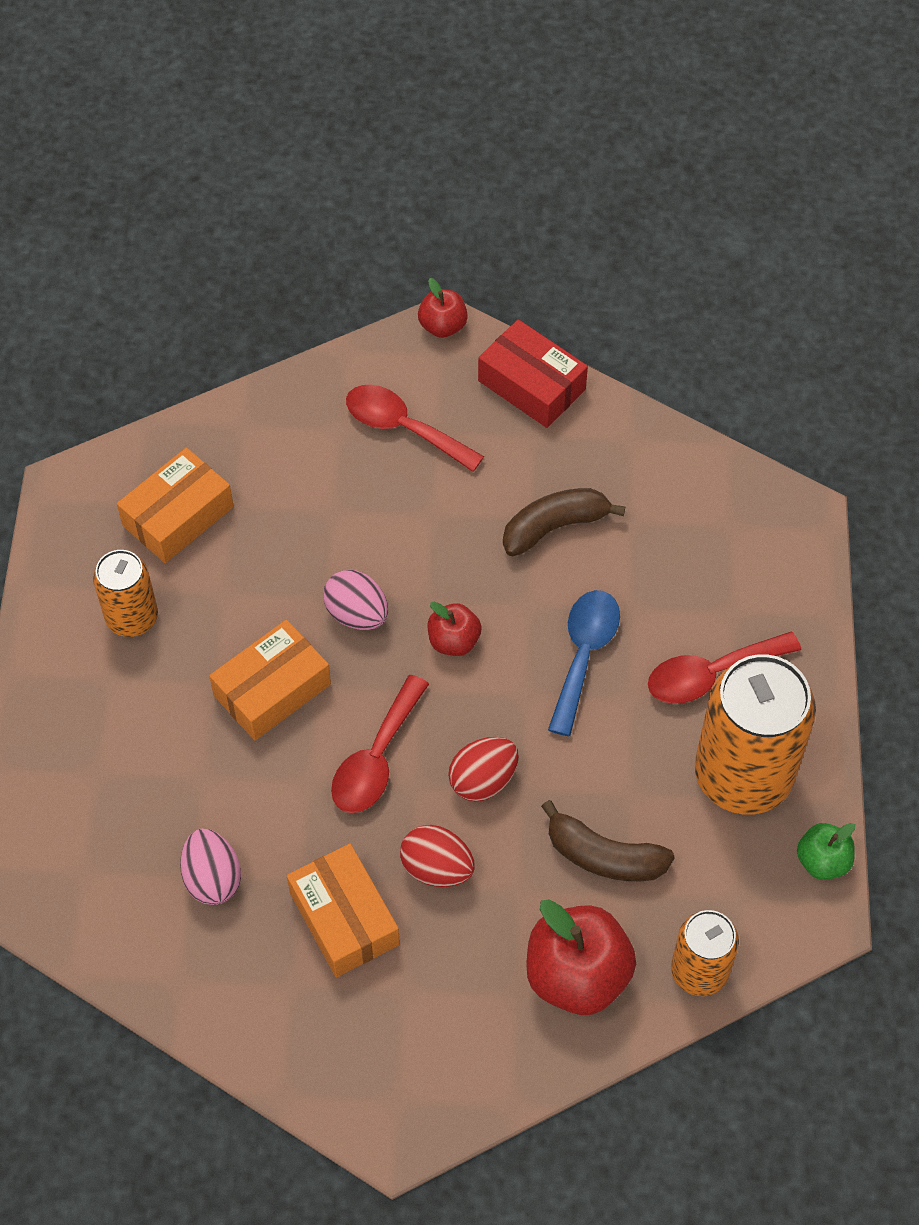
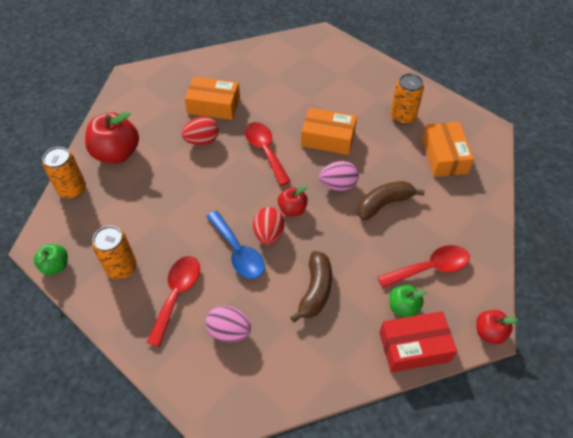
camera: 130 degrees right, 5 degrees down
(212, 878) = (267, 82): pink egg -> pink egg (229, 331)
(272, 690) = (328, 138): orange box -> orange box turned 75 degrees counterclockwise
(483, 780) = (220, 177): red egg -> red egg (269, 234)
(489, 423) = (403, 307): none -> green apple
(604, 856) = (147, 193): brown banana -> brown banana (384, 204)
(743, 775) = (121, 267): orange can -> orange can, size x0.56

